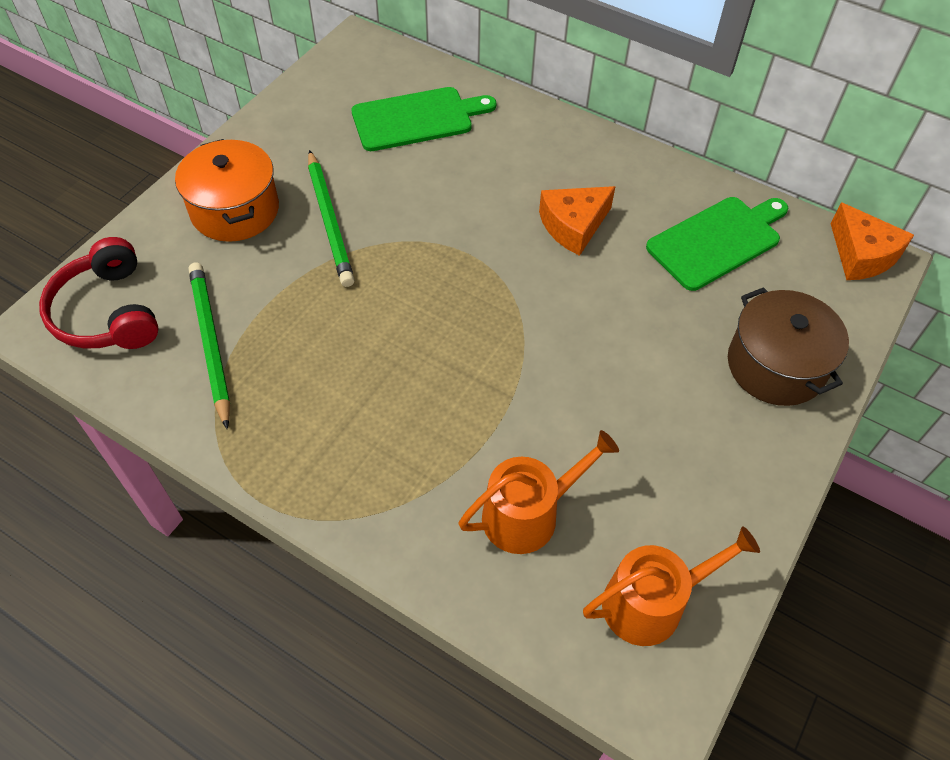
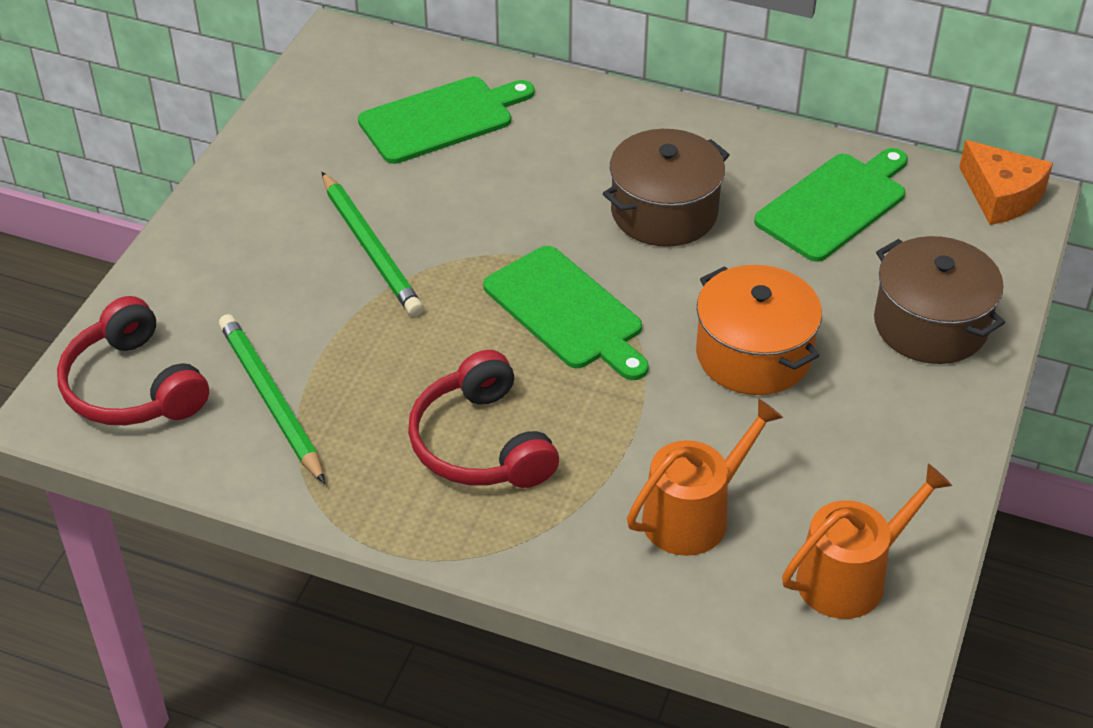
camera: 10 degrees left, 10 degrees down
(235, 210) = (250, 252): orange pot -> orange pot (753, 354)
(367, 413) = (481, 444): none -> red headphones
(471, 303) = (567, 312): none -> green cutting board
(573, 226) = (664, 212): orange cheese -> brown pot

